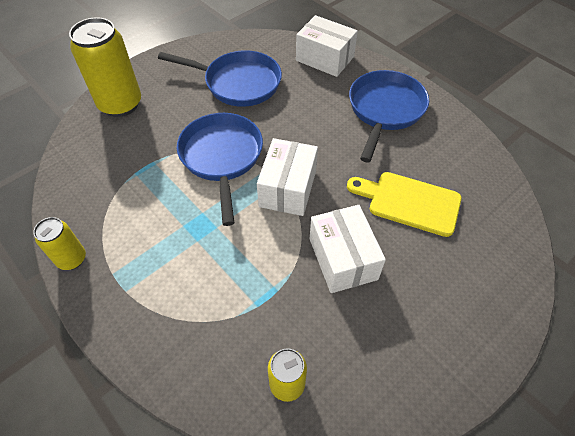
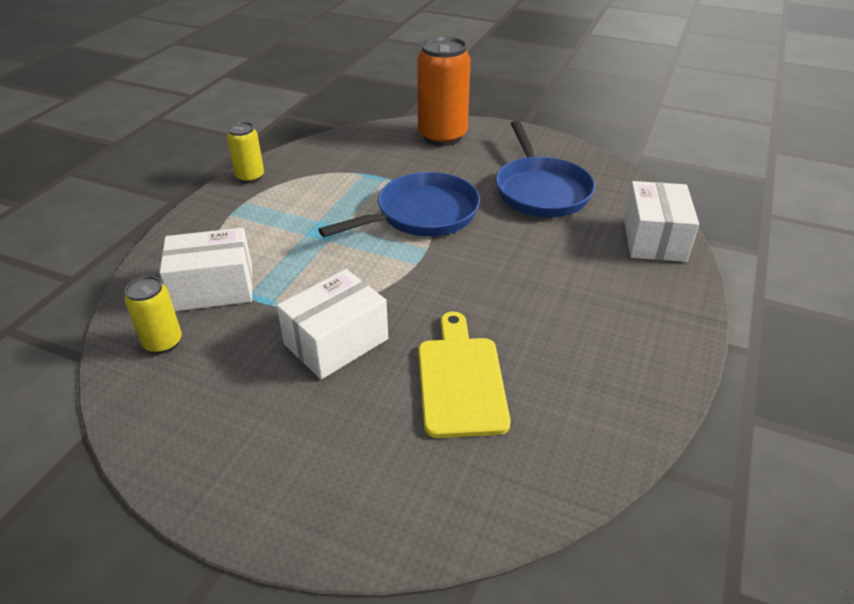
camera: 65 degrees right, 15 degrees down
(120, 104) = (442, 136): yellow can -> orange can
(288, 188) = (411, 271): white box -> white box (213, 288)
(385, 110) = (612, 316): blue pan -> none

